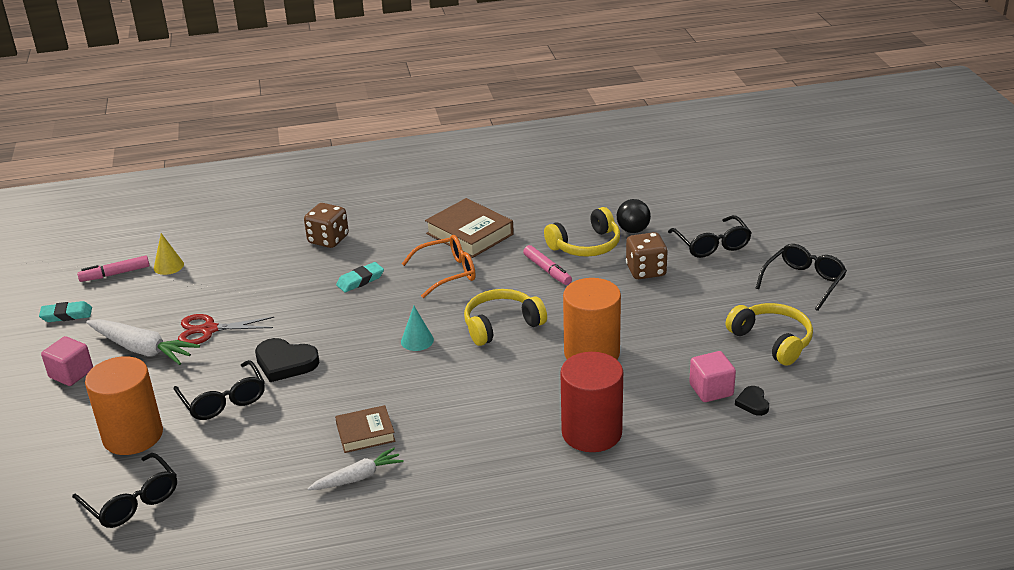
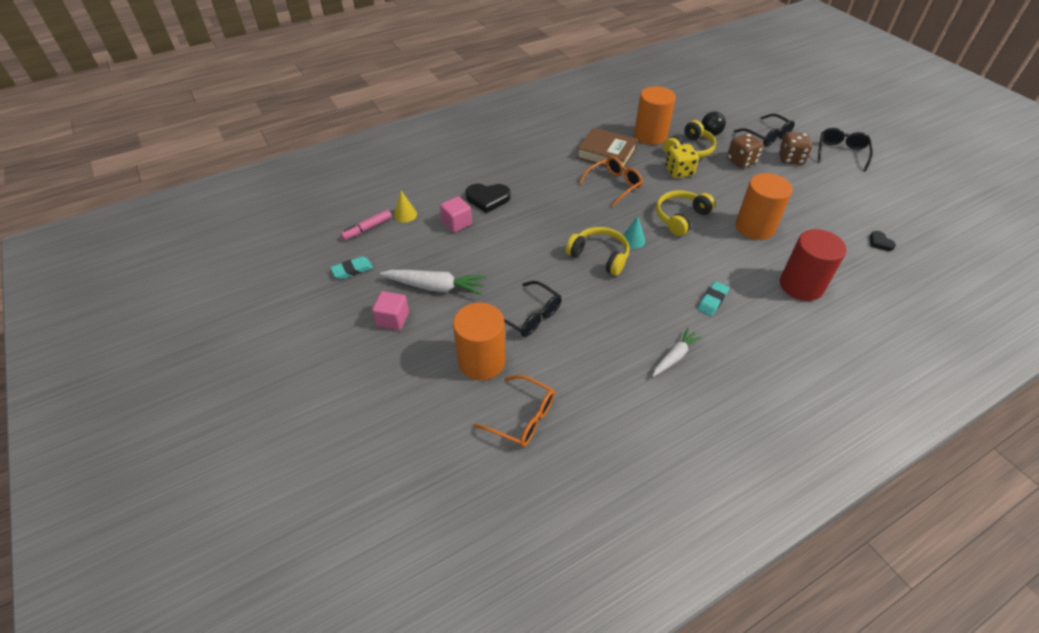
camera: 20 degrees left, 15 degrees up
(132, 501) = (522, 418): black glasses -> orange glasses
(209, 330) = (475, 261): red scissors -> none
(285, 363) = (553, 276): black heart -> black heart (487, 199)
(328, 240) = (511, 174): brown dice -> brown dice (790, 159)
(360, 280) = (558, 201): turquoise eraser -> turquoise eraser (712, 301)
(365, 433) = (653, 320): brown book -> none
(547, 220) = (650, 135): none -> orange cylinder
(547, 270) = (679, 171): pink marker -> yellow dice
(711, 390) = (848, 238): pink cube -> pink cube (457, 223)
(772, 341) = (856, 197): yellow headphones -> yellow headphones (599, 256)

